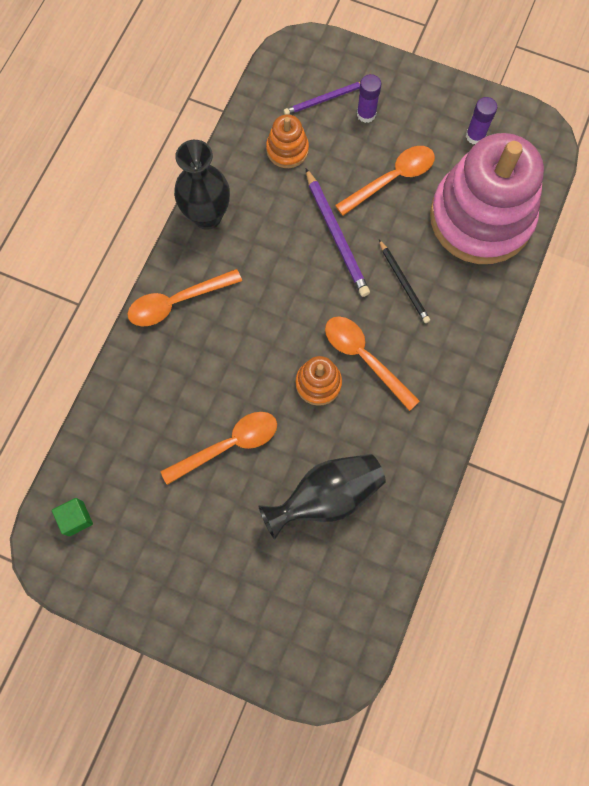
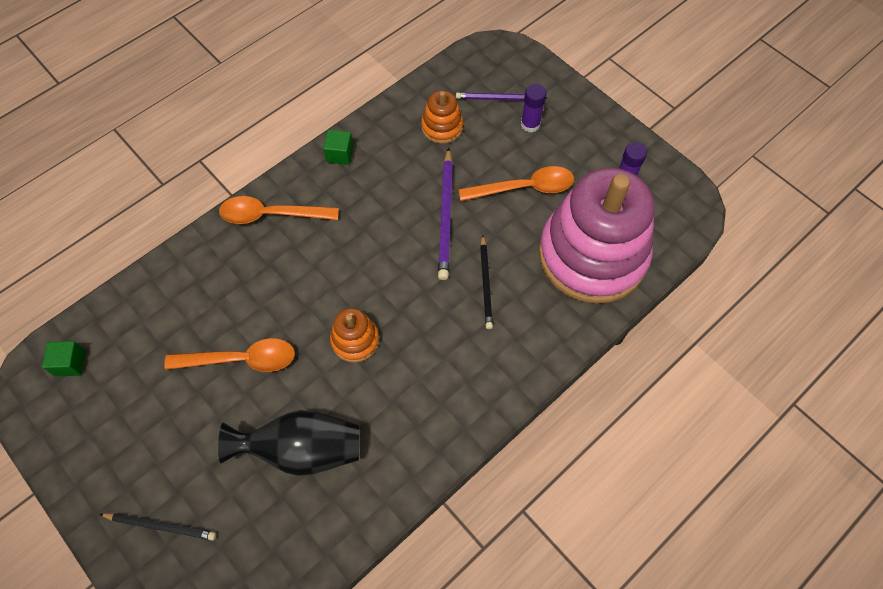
camera: 25 degrees right, 10 degrees down
(207, 216) = (340, 154): black vase -> green cube
(244, 613) = (161, 526): none -> black pencil
(364, 358) = (411, 335): orange spoon -> none

